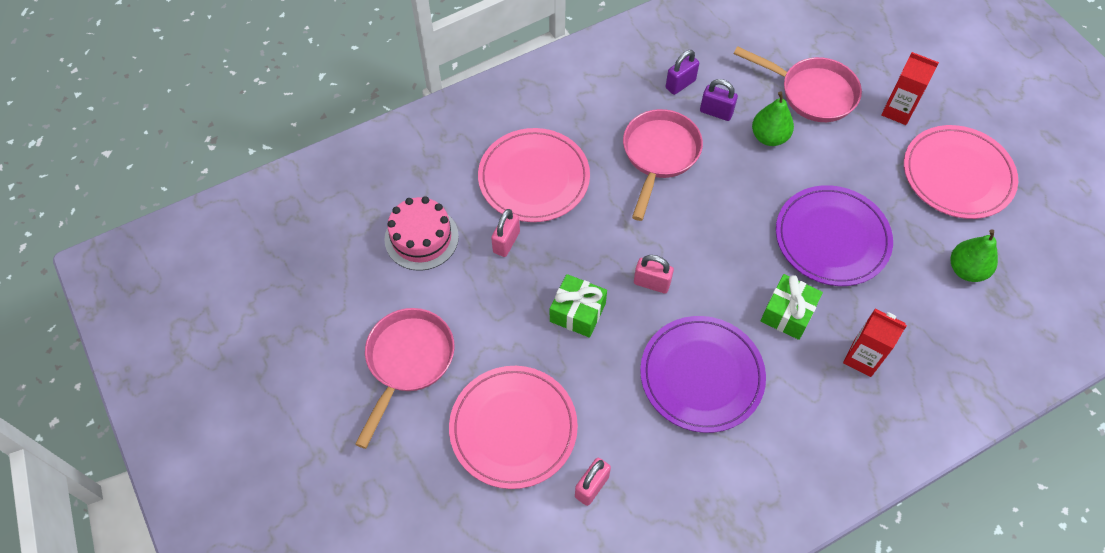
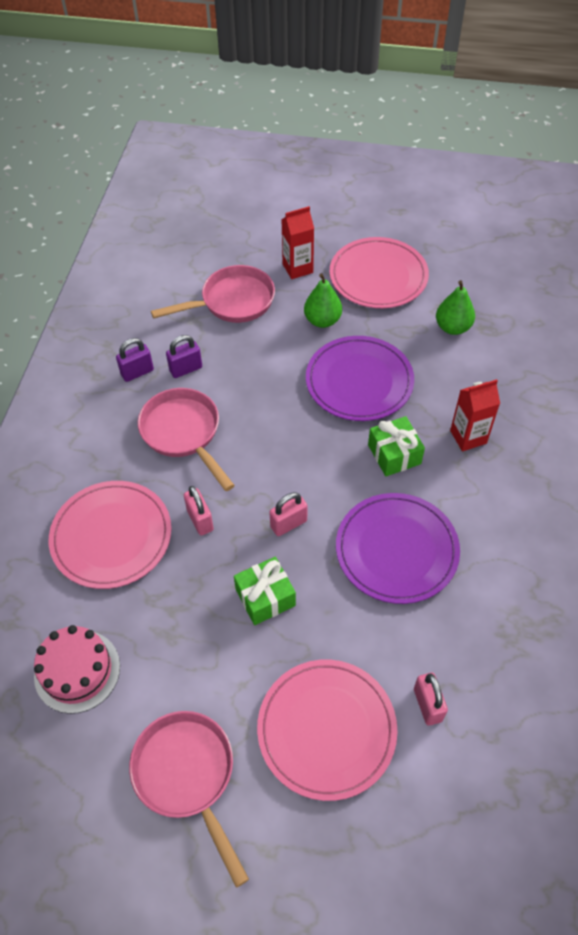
camera: 50 degrees left, 5 degrees down
(506, 242) = (150, 603): pink padlock -> pink padlock (200, 520)
(680, 84) = (137, 372): purple padlock -> purple padlock turned 60 degrees clockwise
(769, 137) = (241, 354): green pear -> green pear (322, 320)

